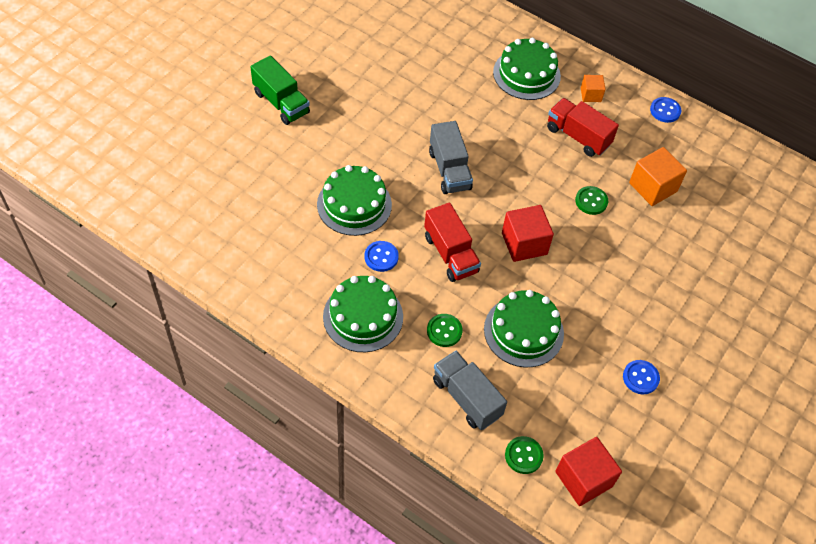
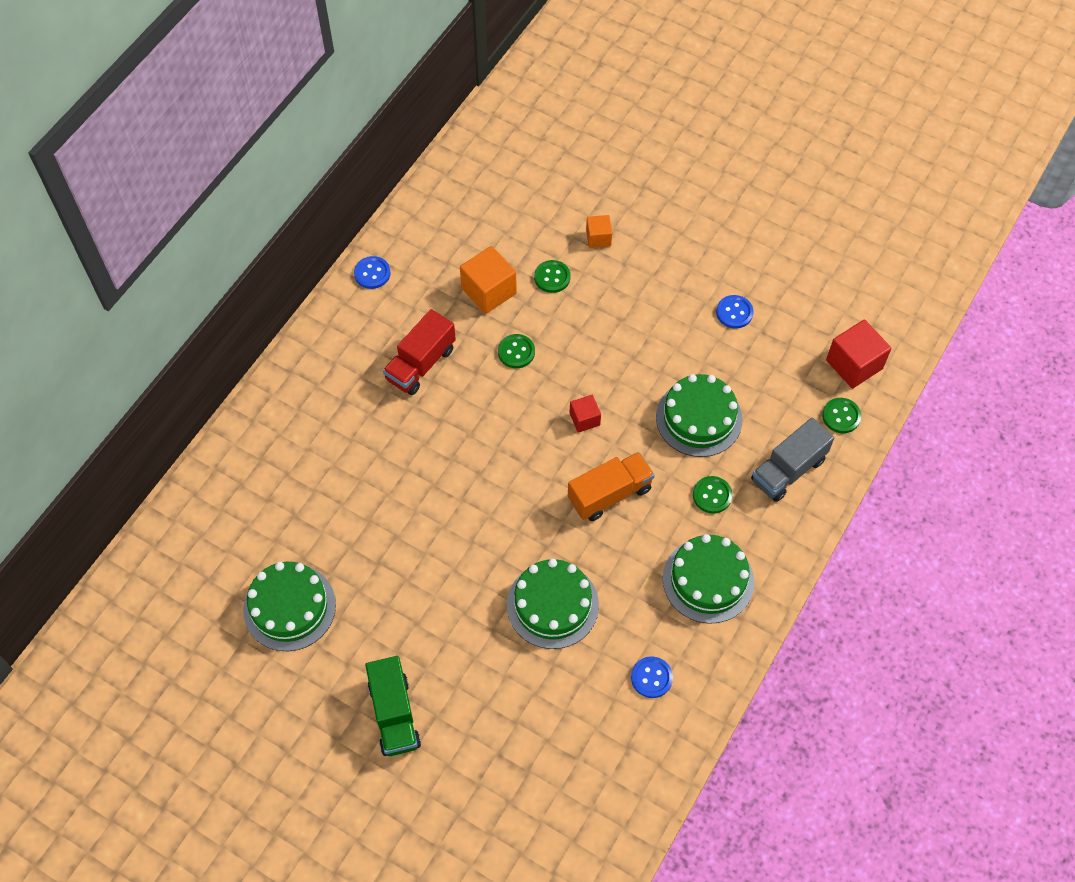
camera: 90 degrees left, 5 degrees up
(281, 103) = (394, 714): green truck -> green truck turned 120 degrees clockwise
(381, 257) = (625, 568): blue button -> blue button (651, 678)
(449, 170) = (487, 501): grey truck -> none
(450, 254) = (609, 494): red truck -> orange truck
(524, 243) = (584, 419): red cube -> red cube, size x0.58
(526, 74) = (322, 420): green cake -> green cake (289, 607)
(590, 95) = (352, 349): orange cube -> orange cube (598, 238)
(670, 234) = (552, 277): none -> green button

